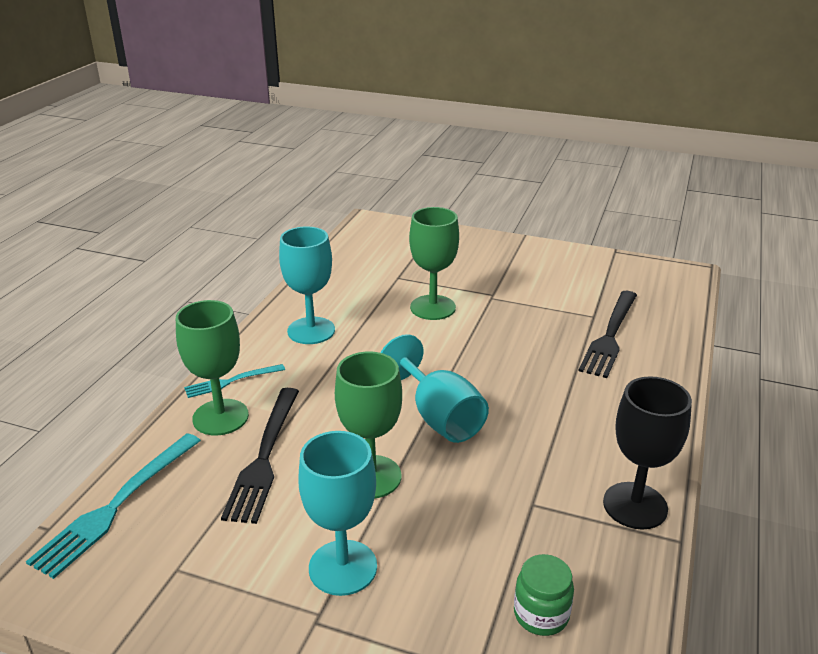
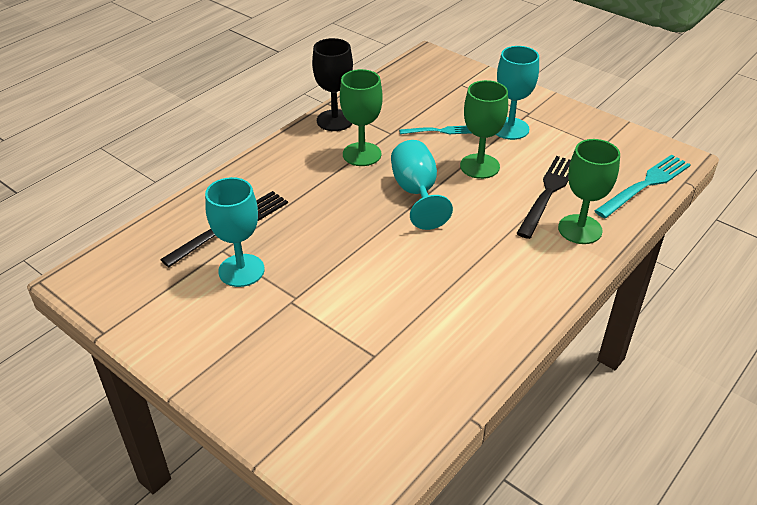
camera: 160 degrees left, 10 degrees up
(231, 381) = (572, 259): turquoise fork -> turquoise fork (438, 131)
(311, 331) = (492, 299): turquoise goblet -> turquoise goblet (241, 270)
(432, 307) = (361, 299): green goblet -> green goblet (362, 154)
(541, 614) = (420, 94): green jar -> none

